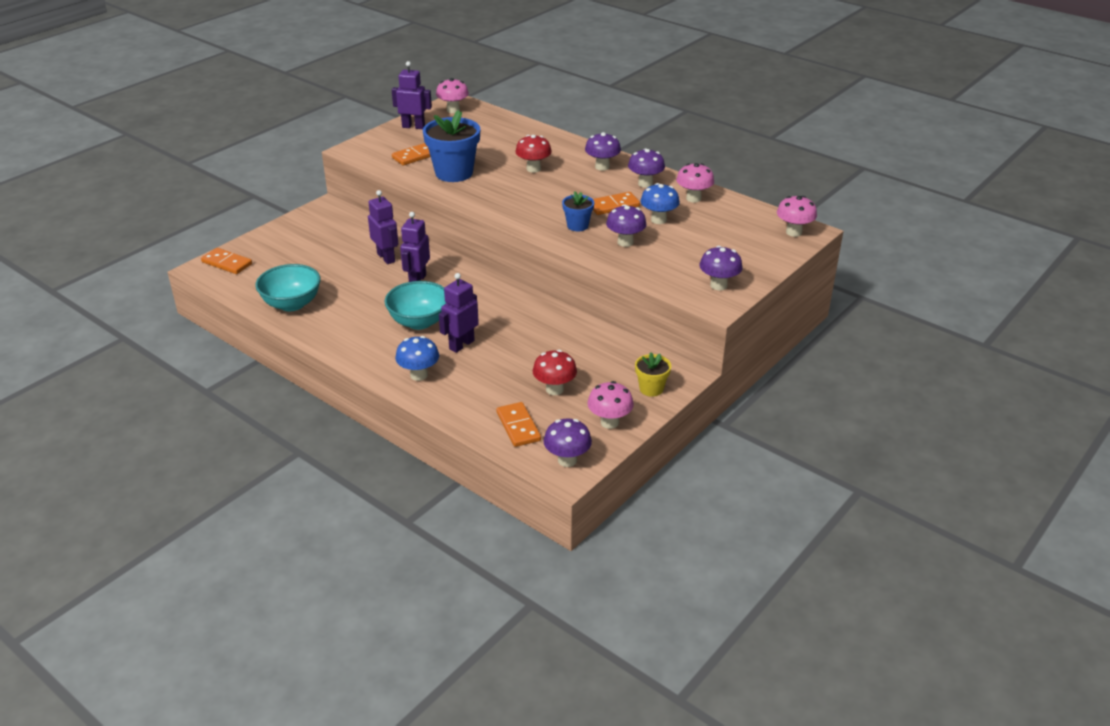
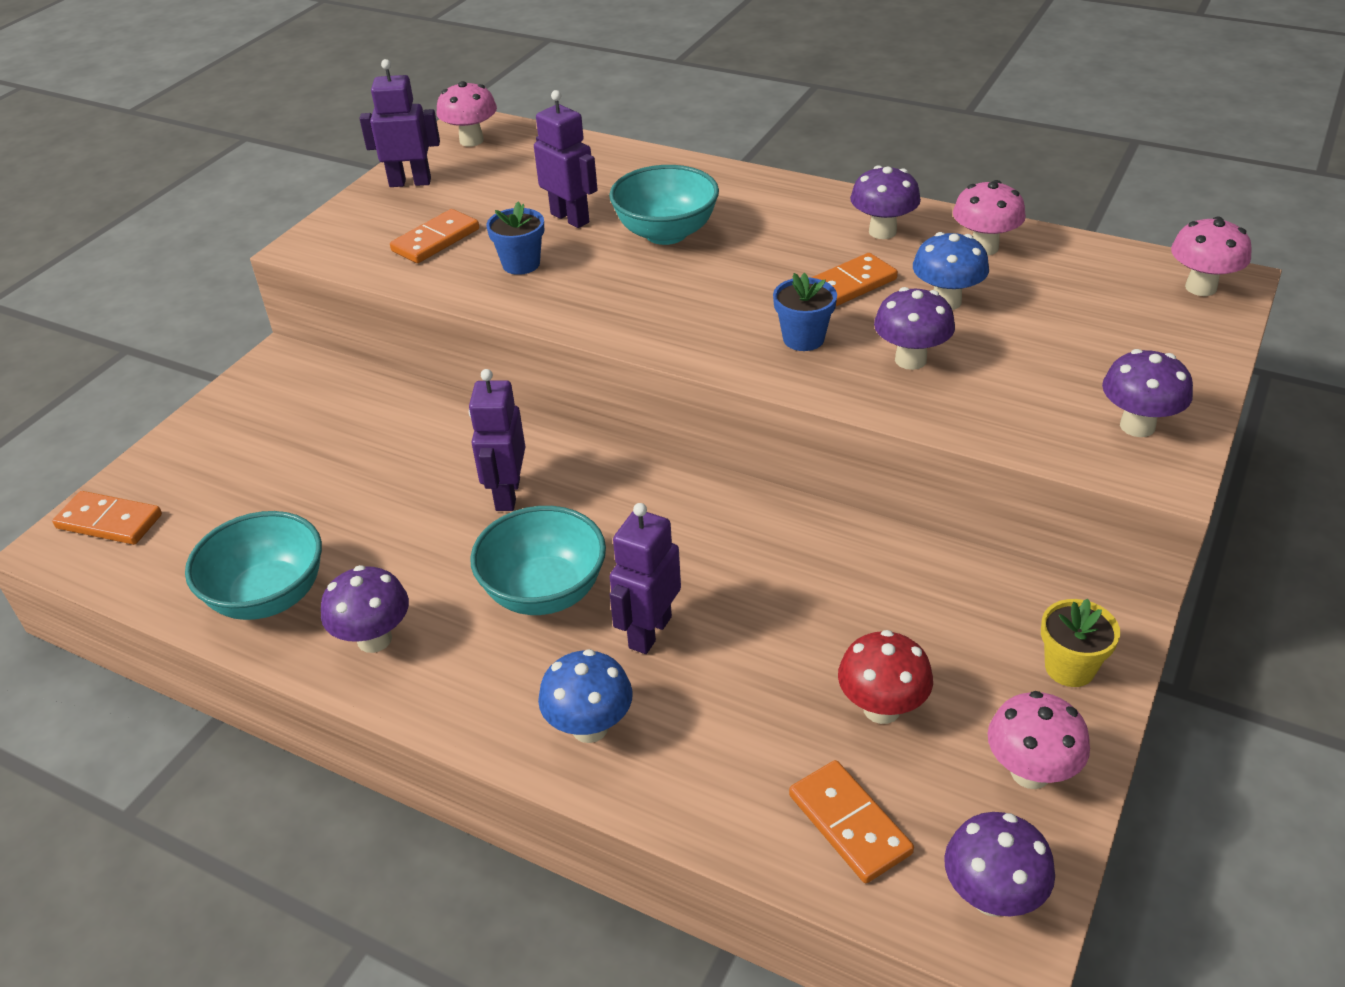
camera: 10 degrees left, 5 degrees up
(386, 257) = (429, 453): purple robot -> purple robot (570, 218)
(454, 173) = (521, 264): blue flower pot -> blue flower pot, size x0.52
(533, 169) = (666, 233): red mushroom -> turquoise bowl
(602, 167) = (788, 210): purple mushroom -> purple mushroom (374, 639)

